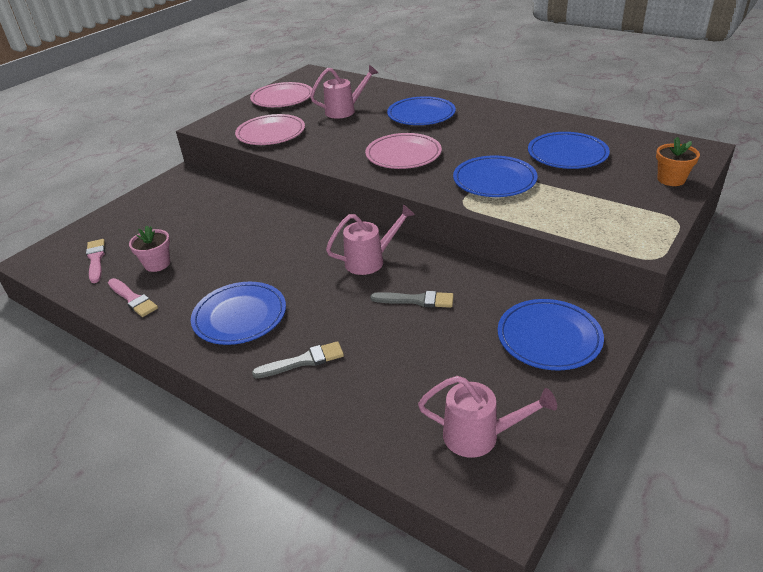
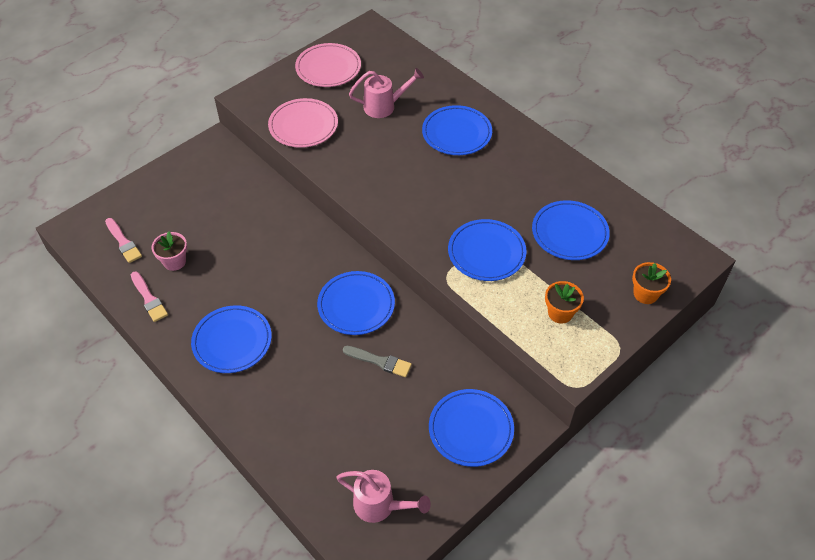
camera: 10 degrees right, 15 degrees up
(96, 259) = (123, 242): pink brush -> pink brush turned 150 degrees clockwise
(303, 361) = (271, 402): grey brush -> none
(370, 261) = (356, 305): pink watering can -> blue plate
(403, 155) = (418, 193): pink plate -> none
(597, 207) = (560, 313): none -> orange flower pot

